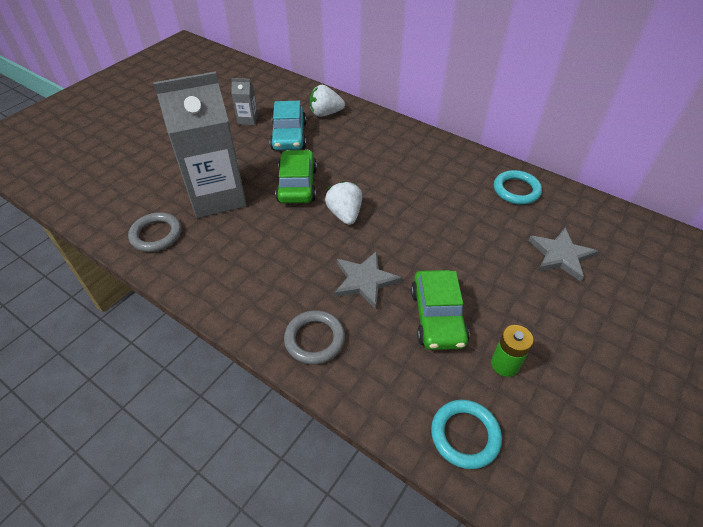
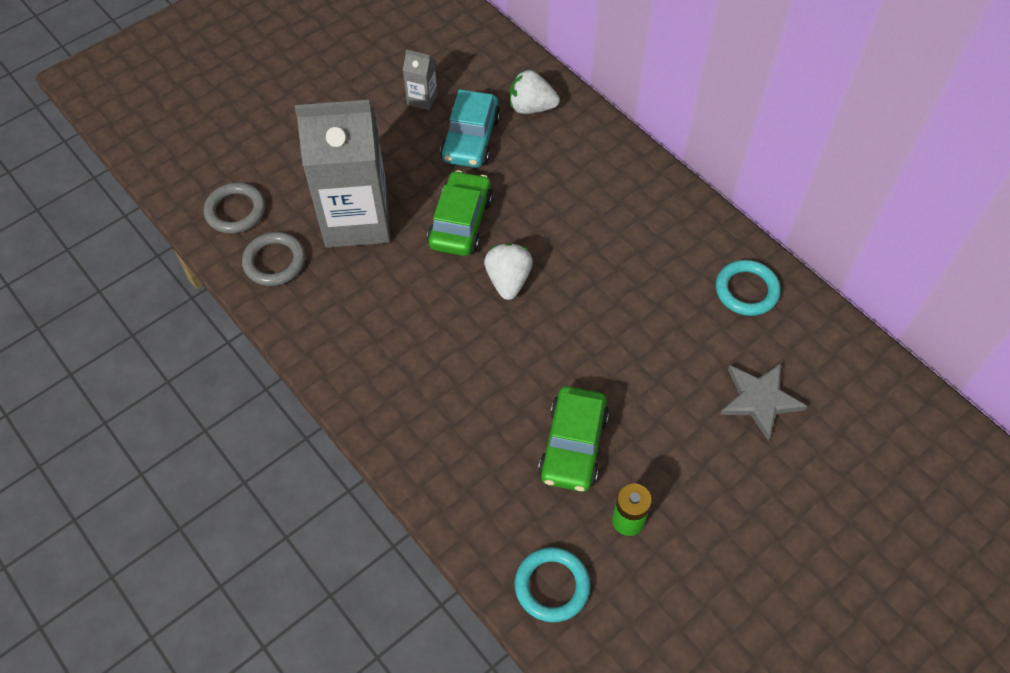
camera: 15 degrees right, 10 degrees up
(314, 339) = (425, 440): grey ring -> grey ring (235, 211)
(365, 281) = (504, 380): grey star -> none

